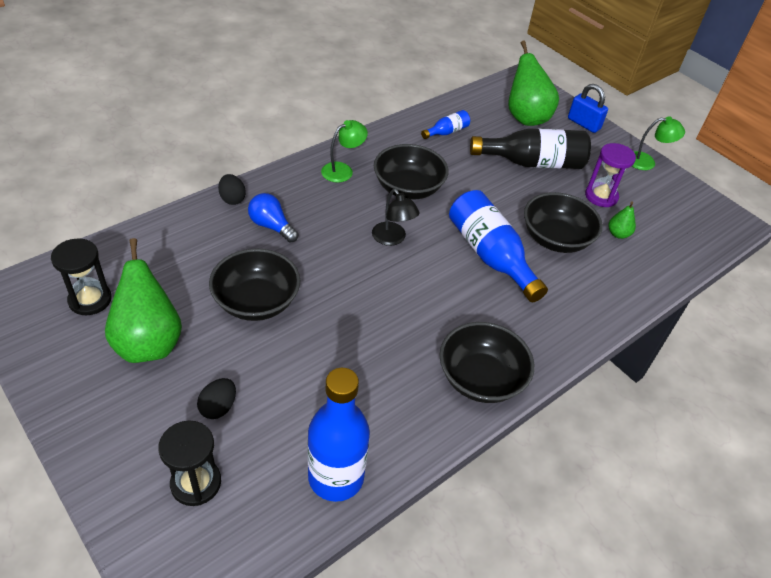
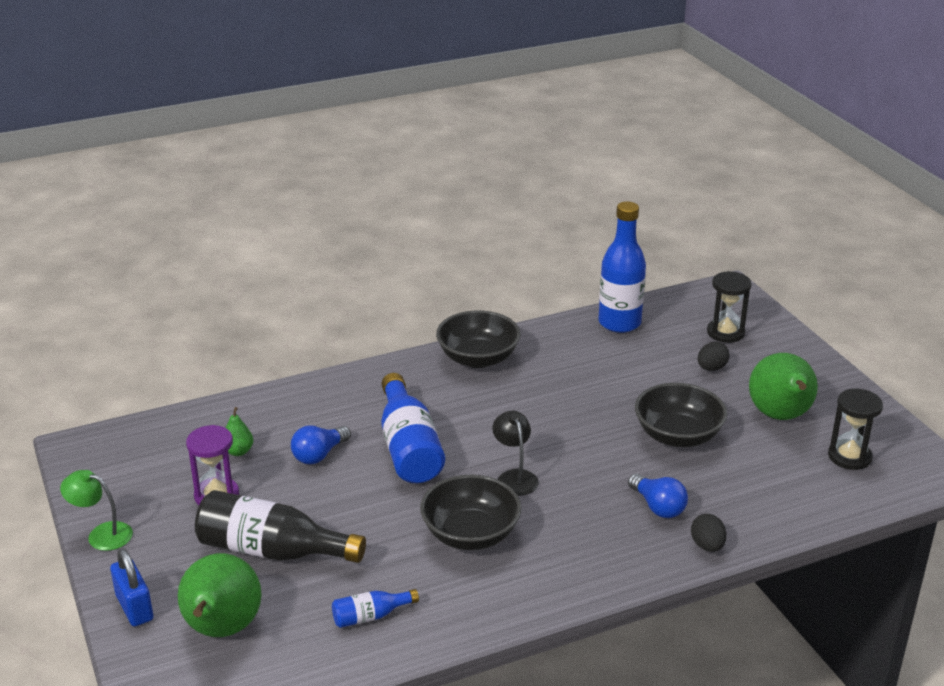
camera: 160 degrees left, 15 degrees down
(343, 170) = (552, 570): green lamp -> none
(555, 239) = (319, 455): black bowl -> blue light bulb

